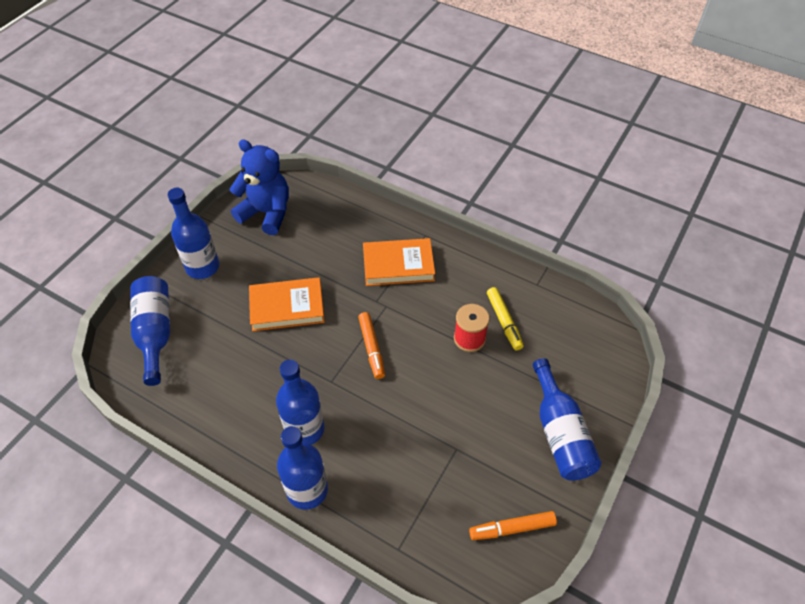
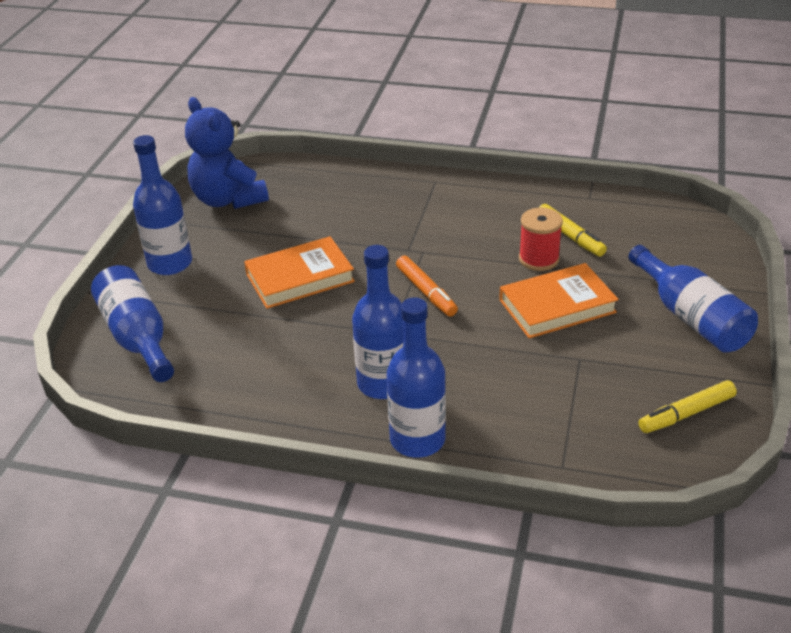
camera: 15 degrees left, 15 degrees down
(266, 213) = (228, 199): blue teddy bear -> blue teddy bear turned 135 degrees counterclockwise
(398, 265) = (417, 213): orange book -> orange book (557, 306)
(512, 528) = (686, 414): orange marker -> yellow marker

